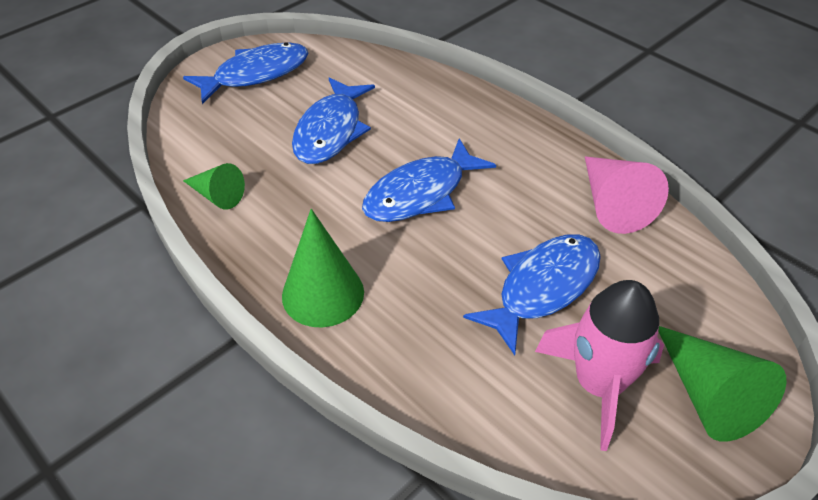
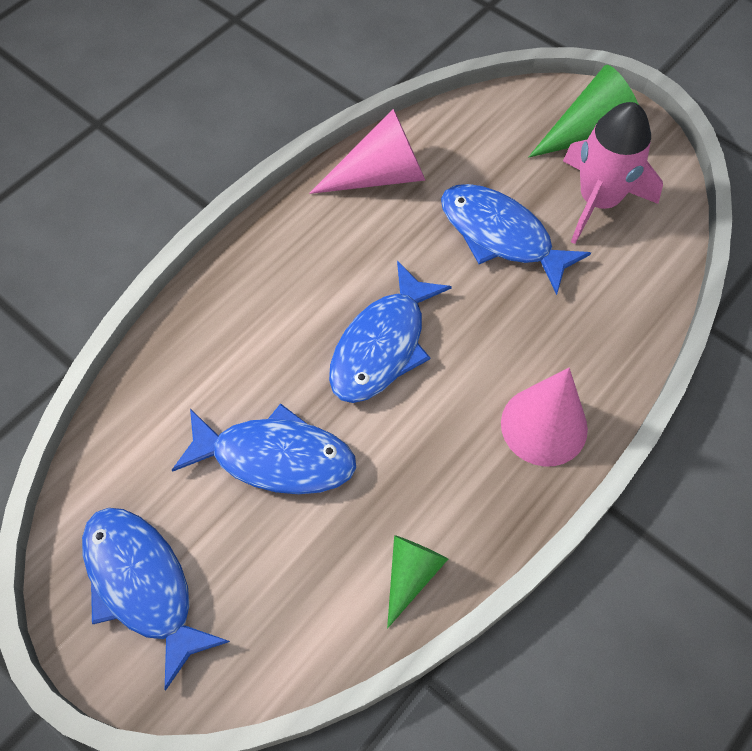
camera: 95 degrees left, 15 degrees up
(323, 294) = (544, 425): green cone -> pink cone
(421, 193) = (382, 345): blue fish -> blue fish turned 75 degrees clockwise

